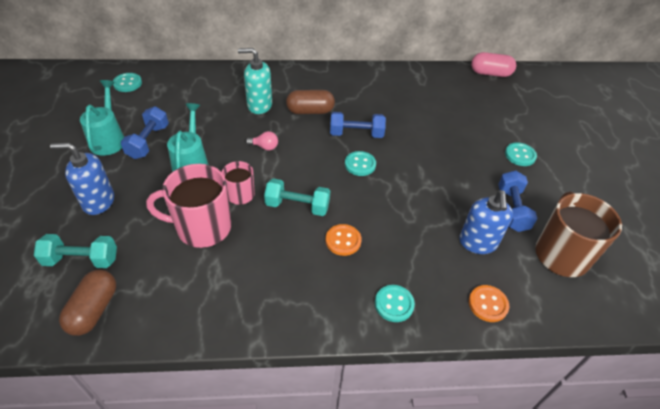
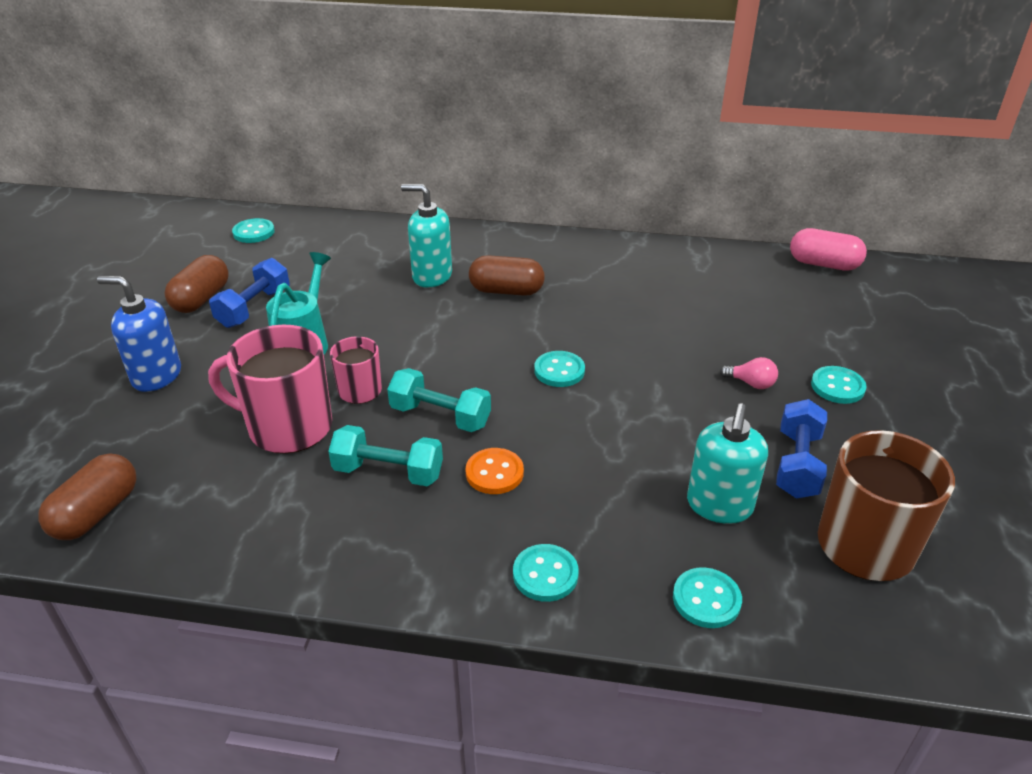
camera: 15 degrees right, 10 degrees down
(81, 260) = (105, 446): turquoise dumbbell -> turquoise dumbbell (388, 472)
(109, 139) = (201, 299): turquoise watering can -> brown capsule
(264, 147) = (419, 331): pink light bulb -> pink light bulb (751, 383)
(356, 134) = (568, 328): blue dumbbell -> none
(478, 243) = (719, 506): blue soap dispenser -> turquoise soap dispenser
(488, 304) = (706, 599): orange button -> turquoise button

